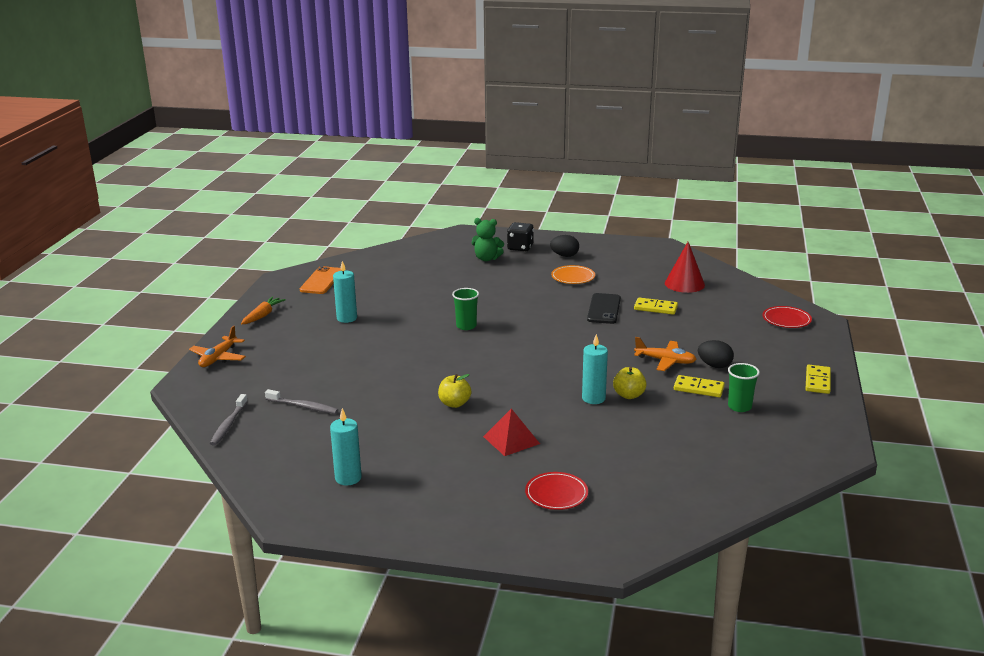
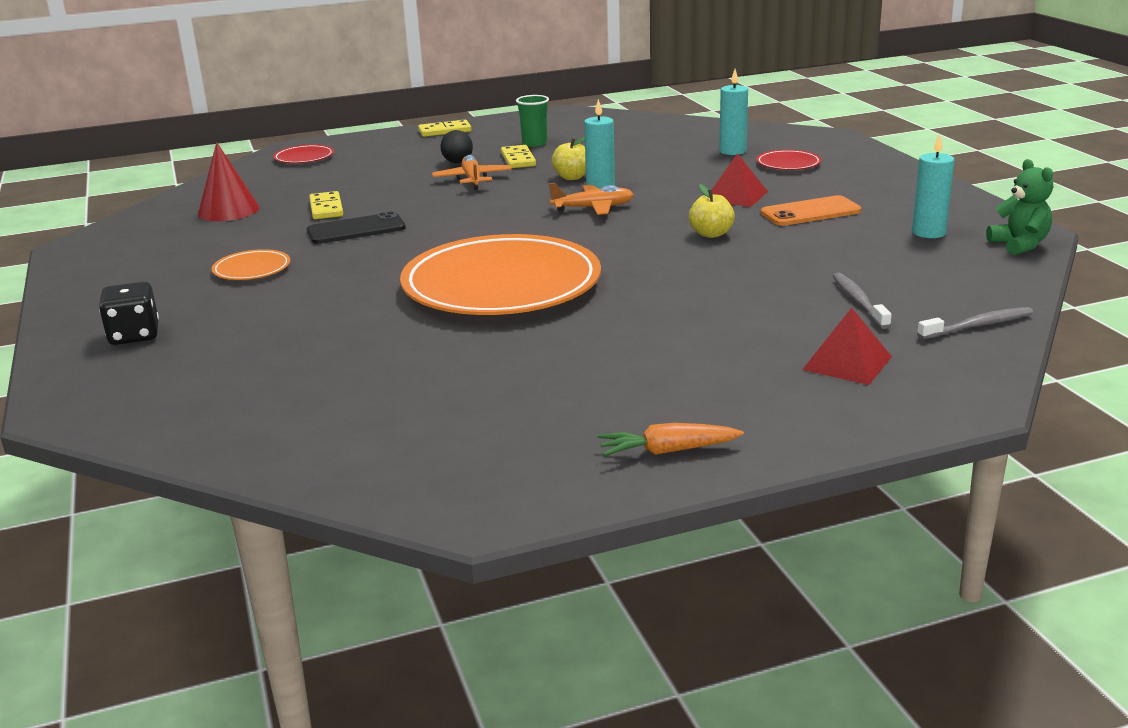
camera: 120 degrees left, 0 degrees up
(218, 358) = (858, 417): orange plane -> orange plane (593, 208)
(257, 375) = (847, 363): none -> red pyramid
(321, 281) = (450, 460): orange phone -> orange phone (810, 212)
(347, 318) = (580, 372): turquoise candle -> turquoise candle (732, 151)
(466, 326) = (501, 285): green cup -> orange plate
(487, 259) = (210, 346): green teddy bear -> green teddy bear (1019, 245)
(564, 256) = (158, 295): black egg -> none

